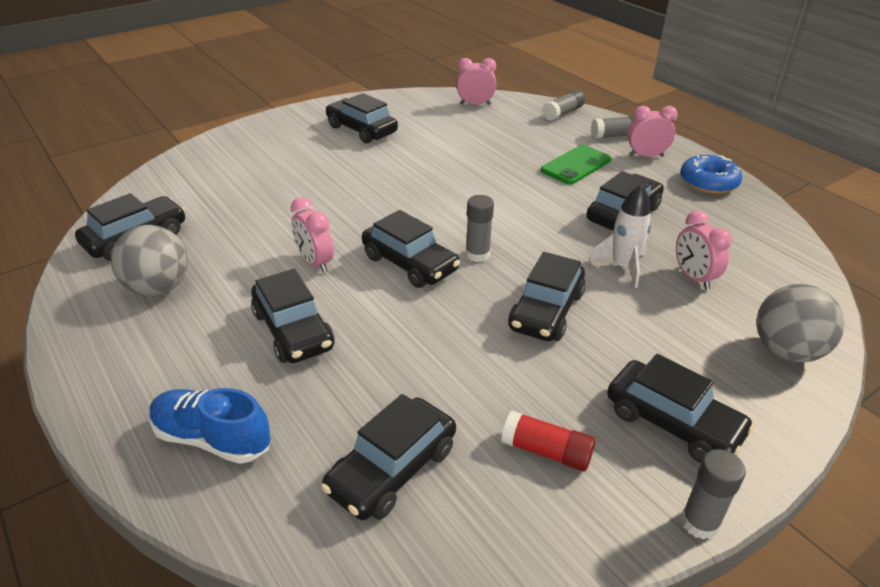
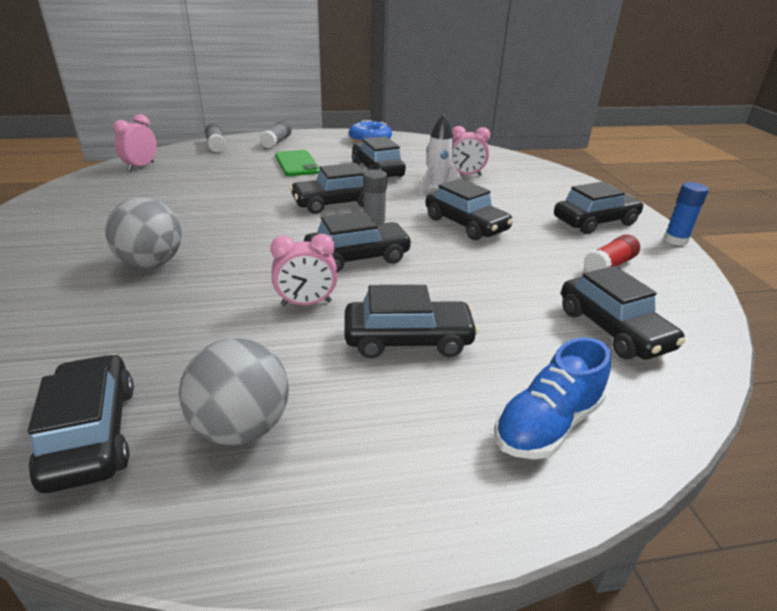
camera: 65 degrees left, 5 degrees down
(361, 130) = (89, 222): black car -> black car (336, 203)
(646, 156) = (316, 143): pink clock -> none
(699, 522) = (675, 240): grey glue stick -> blue glue stick
(786, 351) = (548, 177): grey ball -> grey ball (151, 263)

